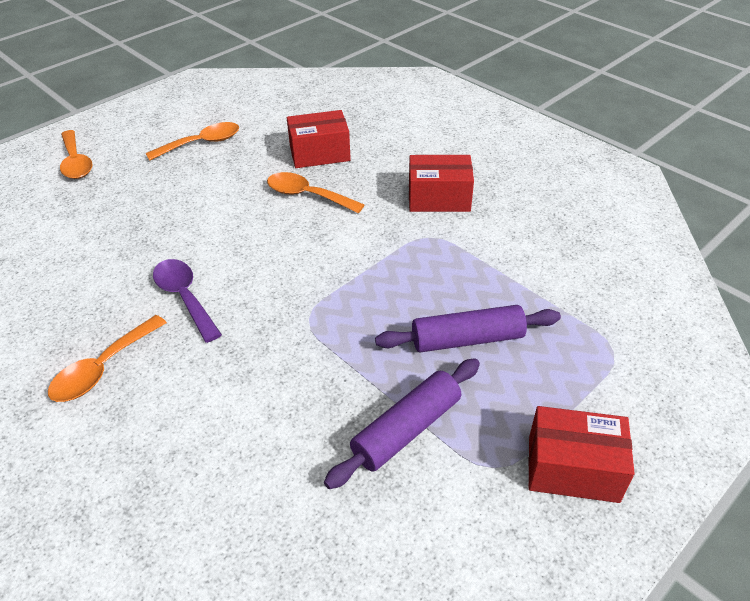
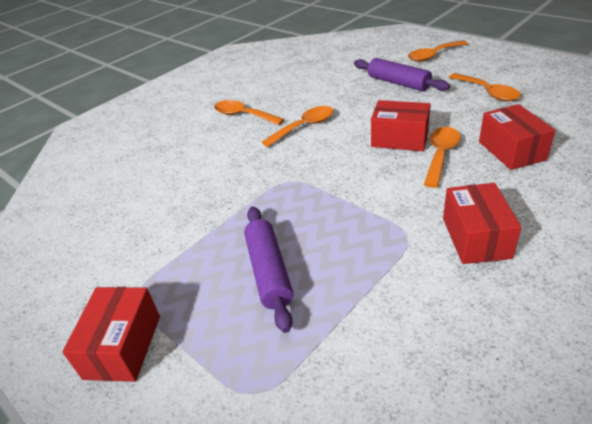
camera: 90 degrees right, 5 degrees down
(184, 297) = (304, 127): purple spoon -> orange spoon
(261, 218) = (399, 139): none -> red box
(406, 430) = (179, 243): purple rolling pin -> purple rolling pin (398, 83)

